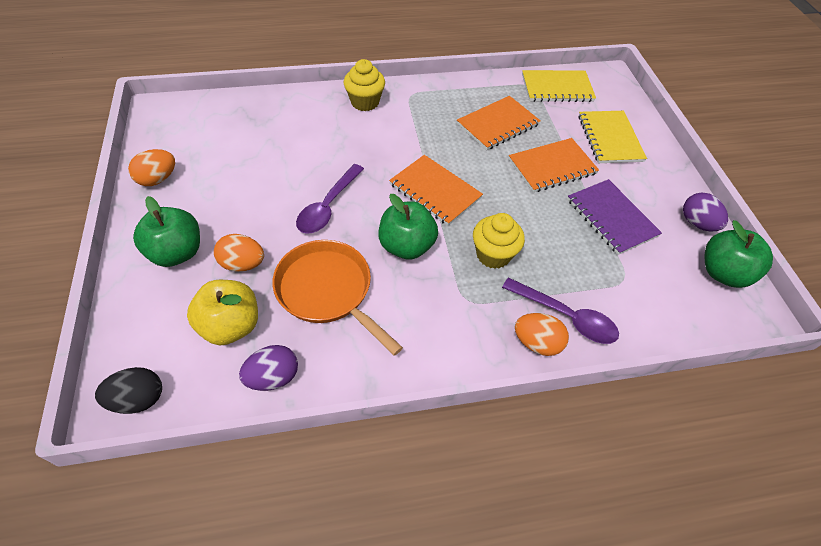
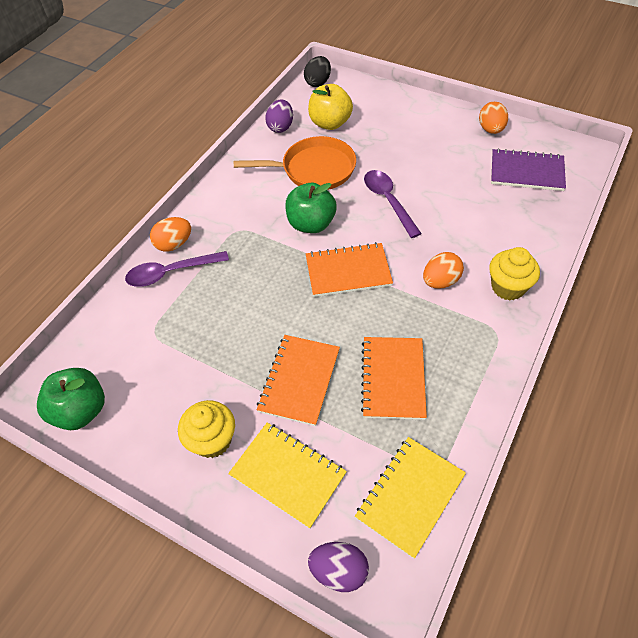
camera: 135 degrees right, 0 degrees up
(177, 252) = (408, 119): green apple -> none
(243, 264) = (372, 142): orange egg -> orange egg (440, 281)
(493, 255) = (256, 267): yellow cupcake -> yellow cupcake (212, 440)
(611, 218) = (206, 377): purple notebook -> purple notebook (526, 172)
(697, 223) = (131, 445): purple egg -> purple egg (339, 571)

